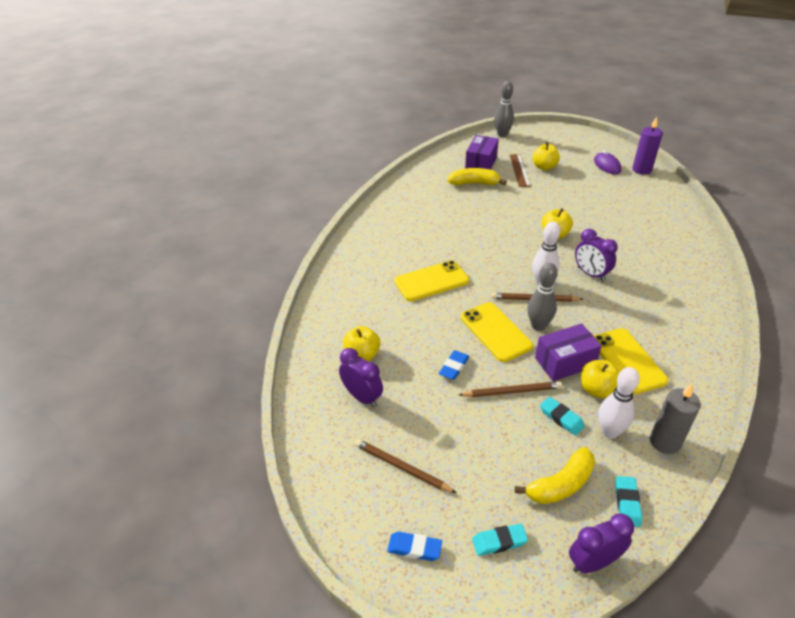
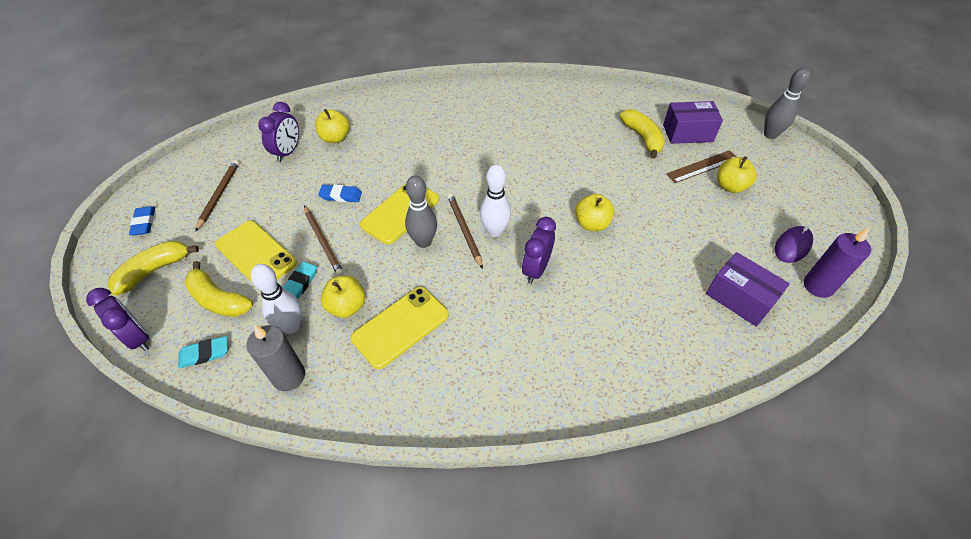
camera: 65 degrees right, 10 degrees up
(431, 281) = (452, 151): yellow phone -> yellow phone (256, 254)
(499, 542) = (154, 271): turquoise eraser -> yellow banana
(565, 362) = (377, 273): purple box -> purple box (739, 298)

